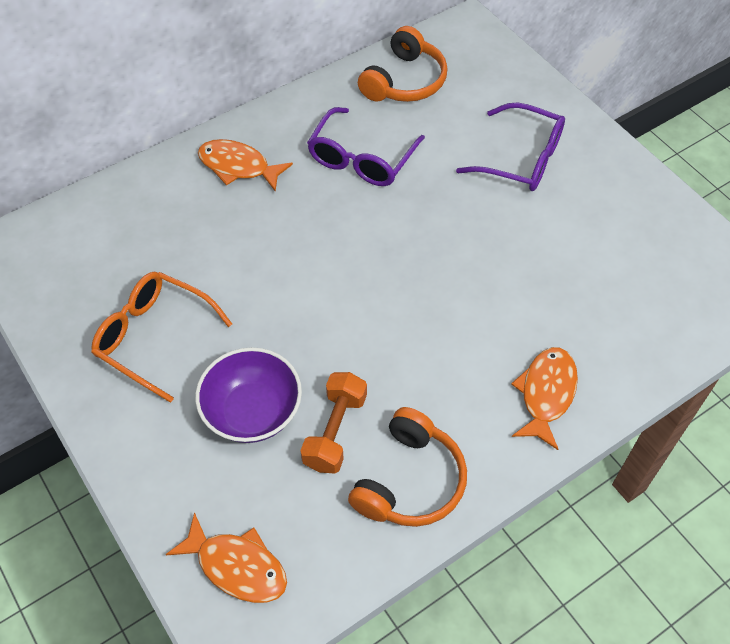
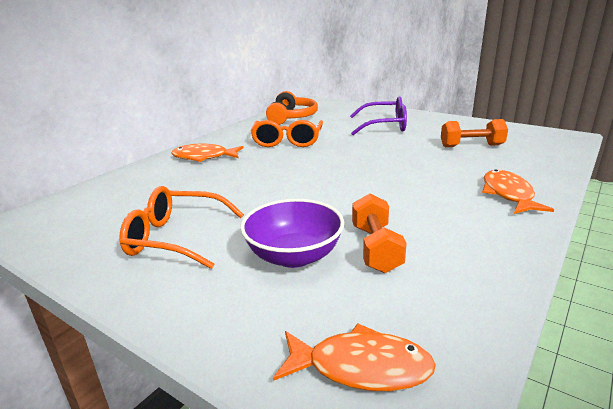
camera: 20 degrees left, 30 degrees down
(362, 158) = (287, 141): purple glasses -> orange glasses
(410, 481) = (466, 258): orange headphones -> none
(598, 265) = (471, 146): none -> orange dumbbell

